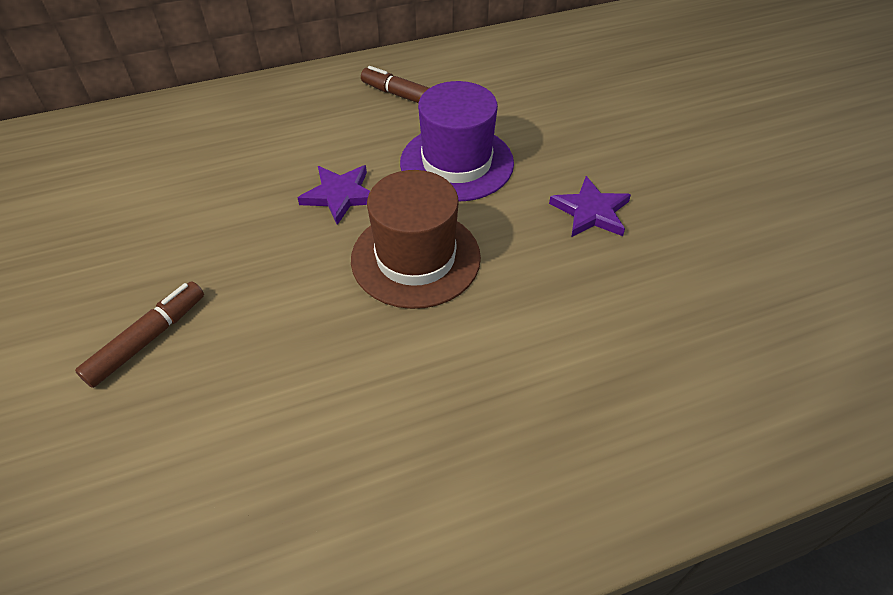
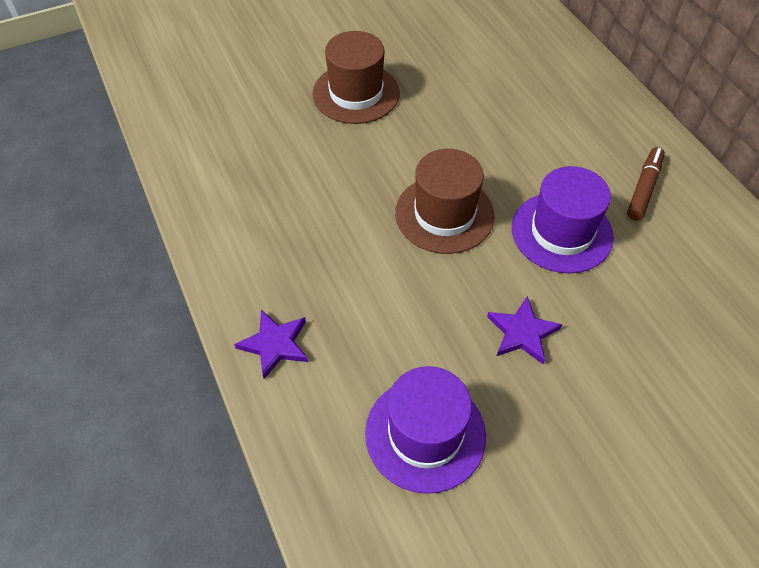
camera: 85 degrees right, 5 degrees up
(147, 339) = (356, 93): brown marker -> brown hat
(340, 195) = (502, 162): purple star -> purple star (275, 344)
(731, 307) = (425, 434): none -> purple hat

